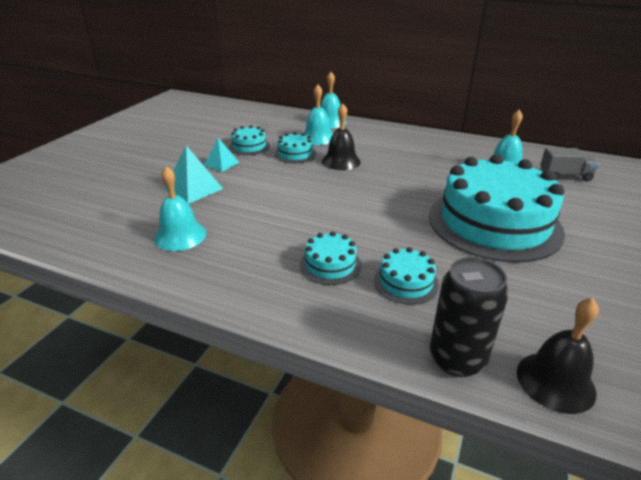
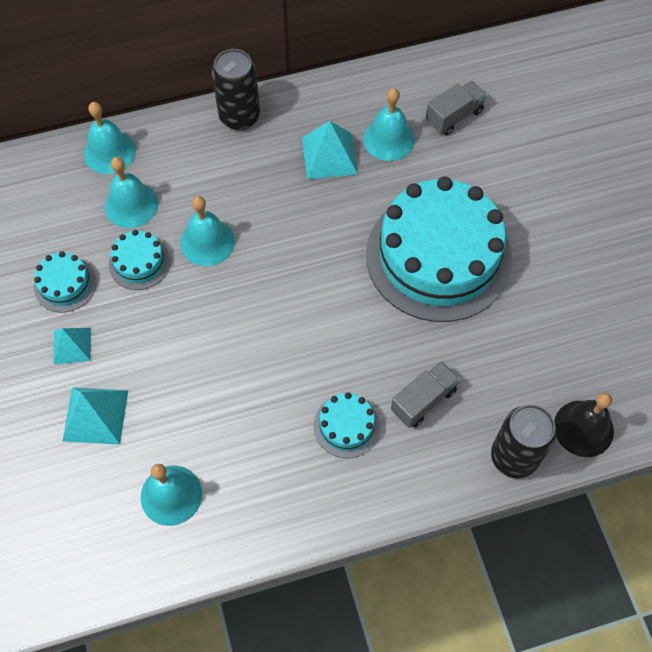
camera: 40 degrees left, 30 degrees up
(341, 161) = (207, 242): black bell -> turquoise bell
(406, 282) = (423, 400): turquoise cake -> grey truck
(414, 134) = (239, 117): none -> black can
(455, 161) = (329, 155): none -> turquoise pyramid

